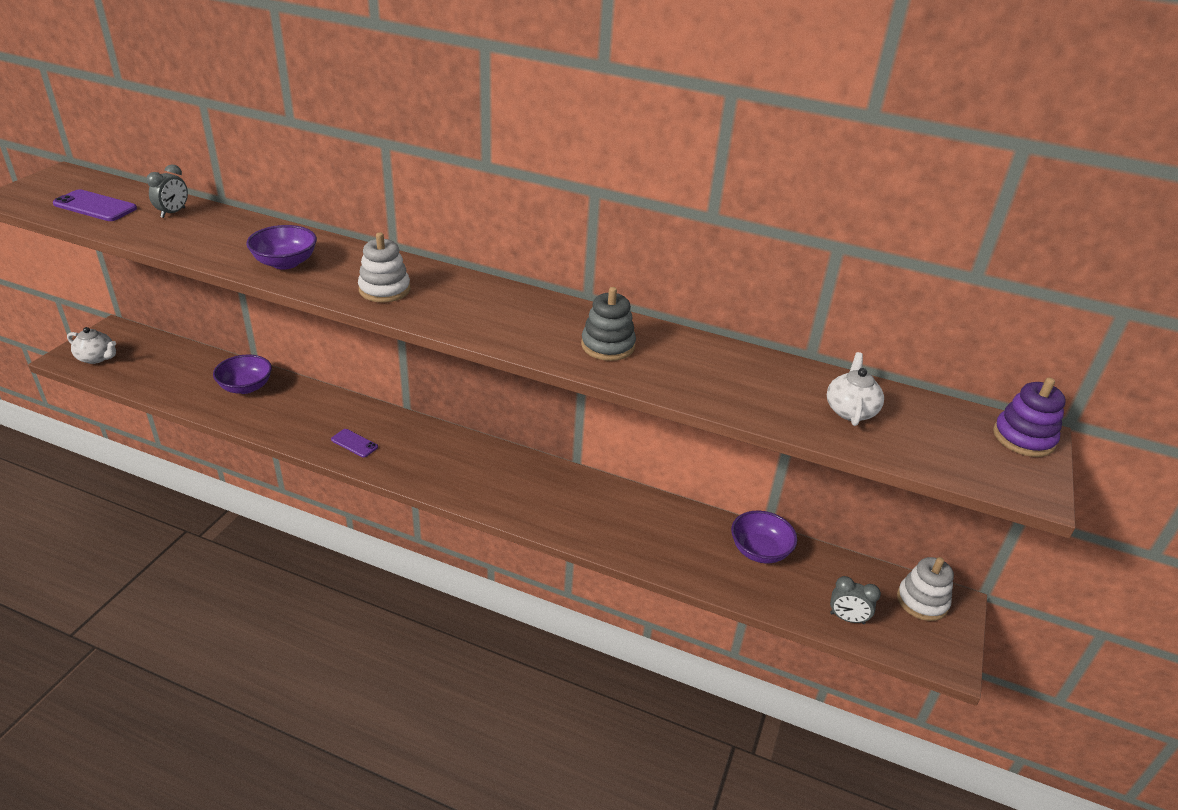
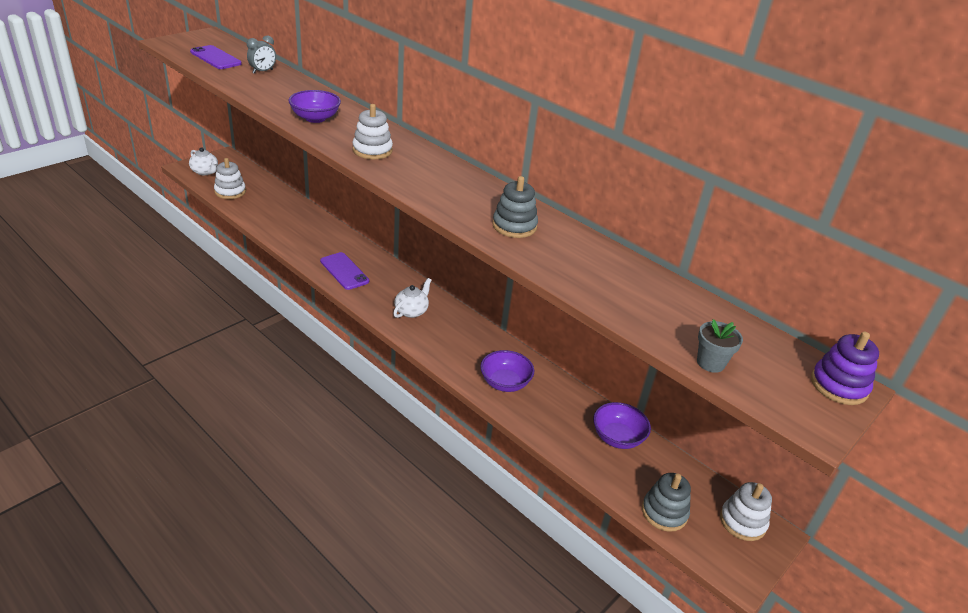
camera: 20 degrees right, 0 degrees up
(147, 376) = (230, 191): none -> white stacking toy
(246, 387) = (291, 214): purple bowl -> purple bowl (505, 383)
(354, 443) = (344, 271): purple phone -> purple phone, size x1.60
(847, 618) = (664, 512): grey clock -> grey stacking toy
(850, 410) = (687, 322): white teapot -> white teapot (411, 311)
(900, 450) = (710, 363): none -> grey flower pot

